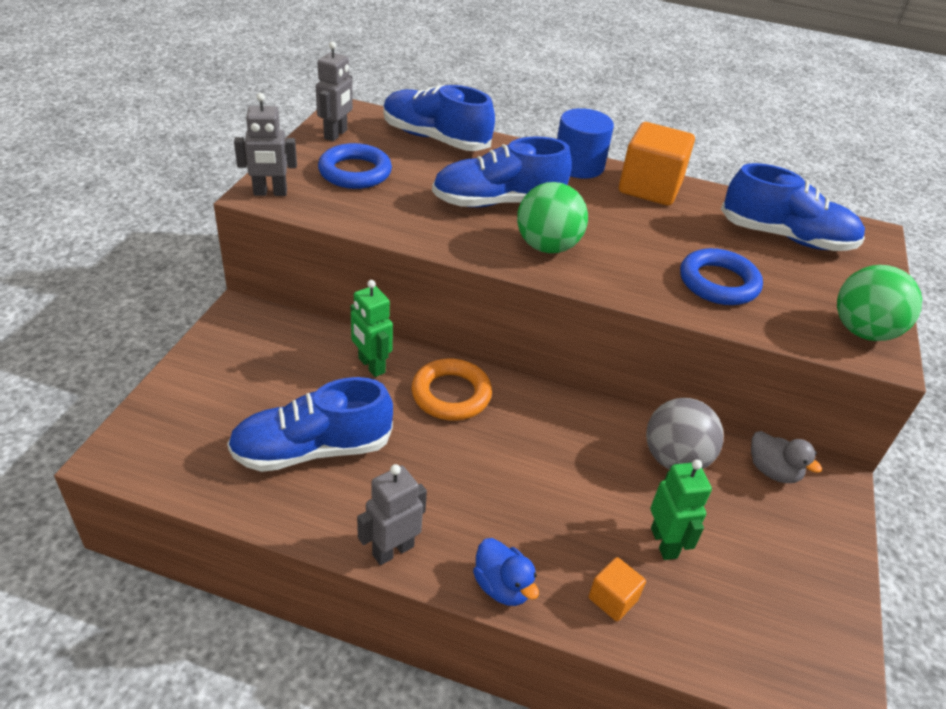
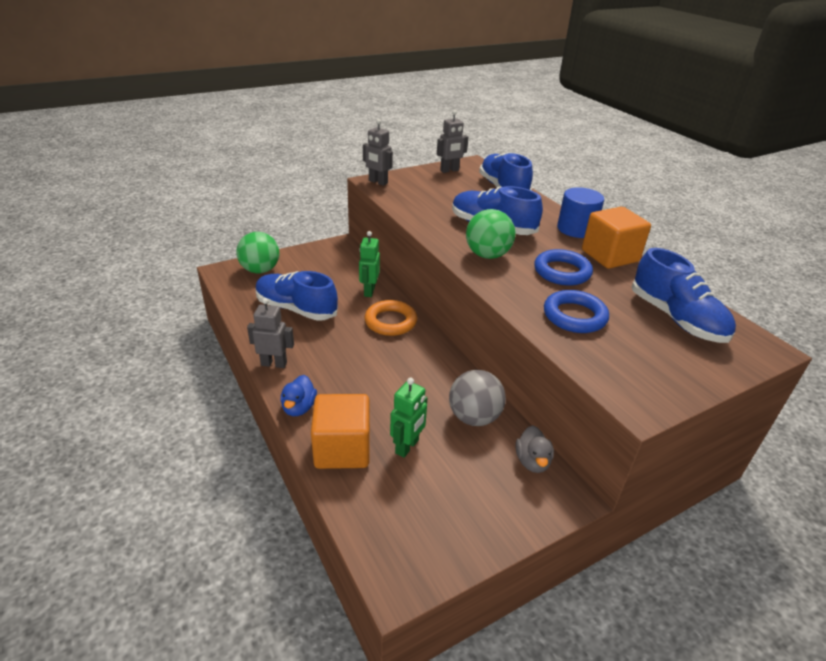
camera: 45 degrees right, 5 degrees down
(355, 172) = (433, 188): blue ring -> blue ring (562, 272)
(613, 599) = (342, 449): orange cube -> orange cube, size x2.04
(862, 331) = (646, 388): green ball -> green ball (260, 270)

